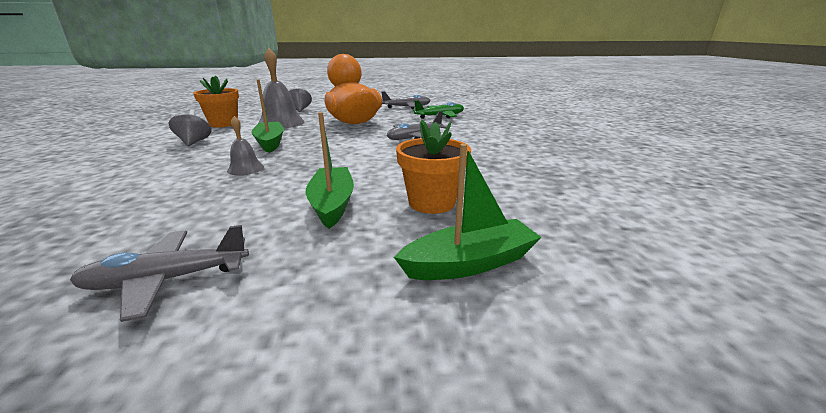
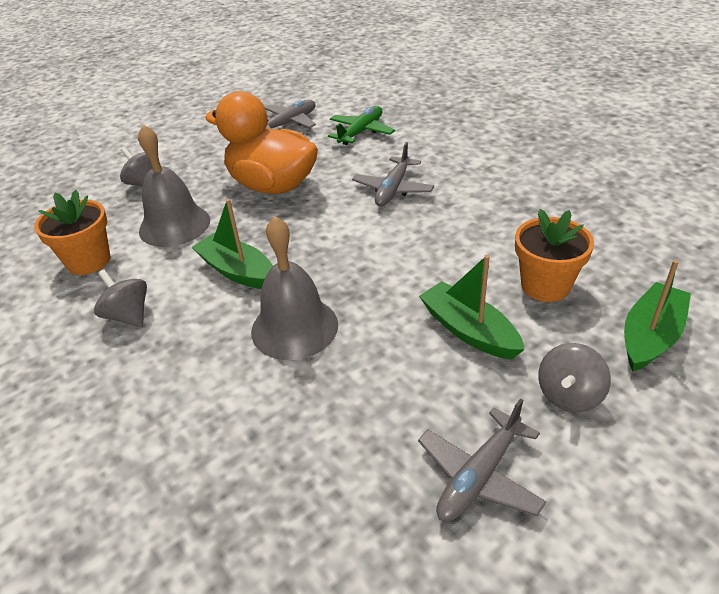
camera: 30 degrees left, 15 degrees up
(245, 168) = (294, 327): grey bell -> grey bell, size x1.92
(326, 267) = (569, 395): none -> grey spinning top

